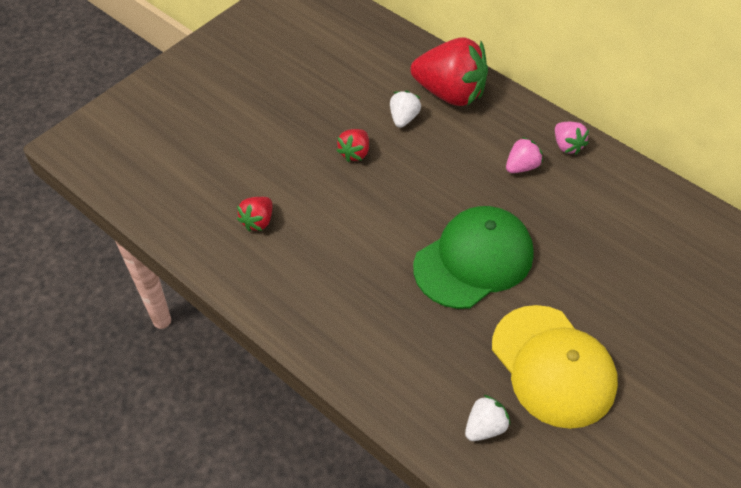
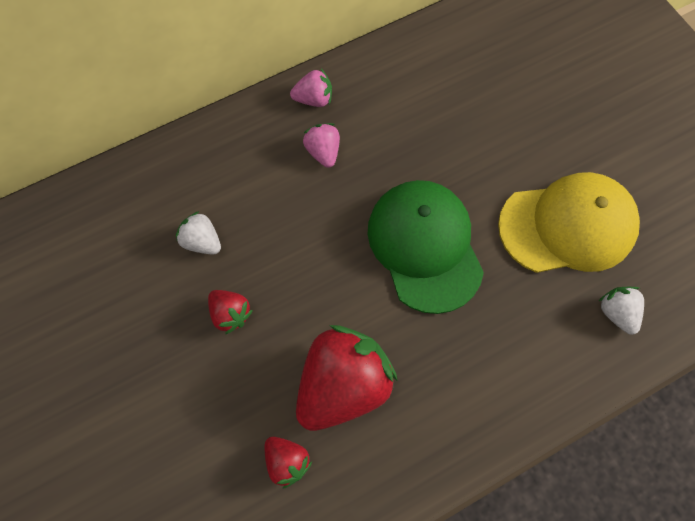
camera: 70 degrees left, 15 degrees up
(450, 93) = (188, 179): red strawberry -> red strawberry (343, 385)

